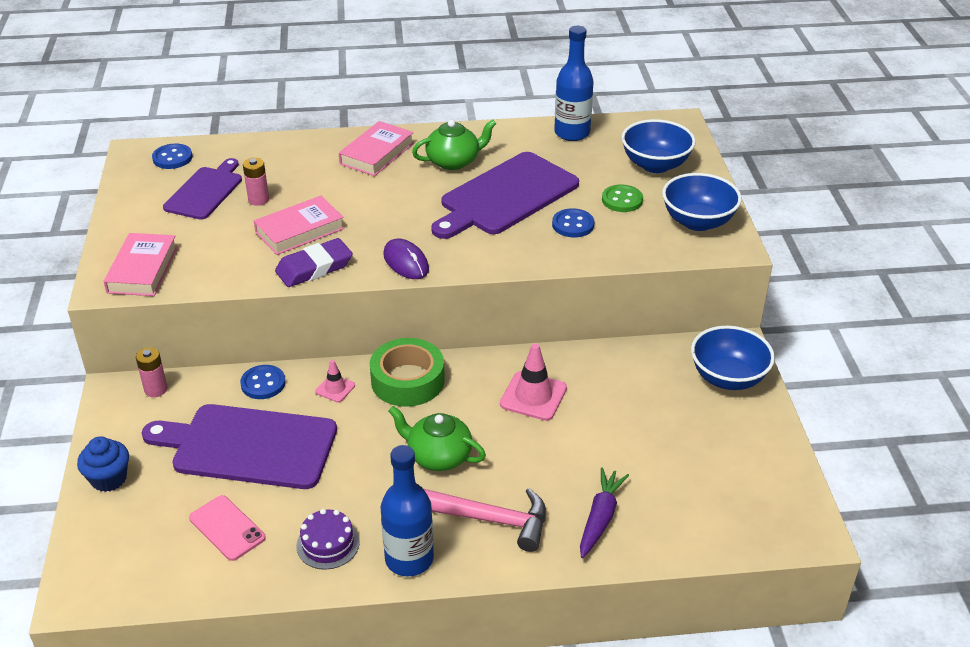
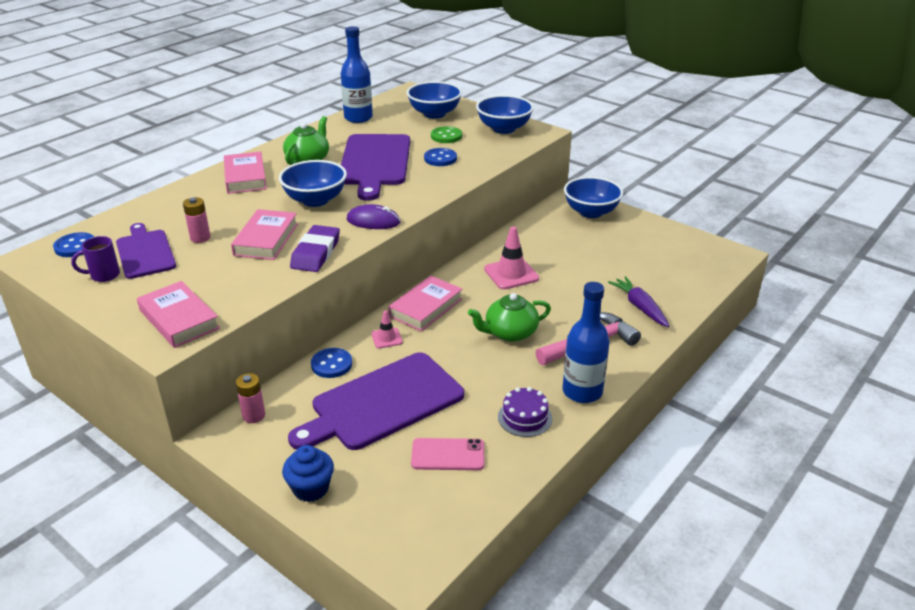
camera: 45 degrees left, 5 degrees down
(153, 197) = (103, 275): none -> purple mug
(394, 211) = (315, 200): none -> blue bowl
(407, 380) = (426, 308): green tape -> pink book

